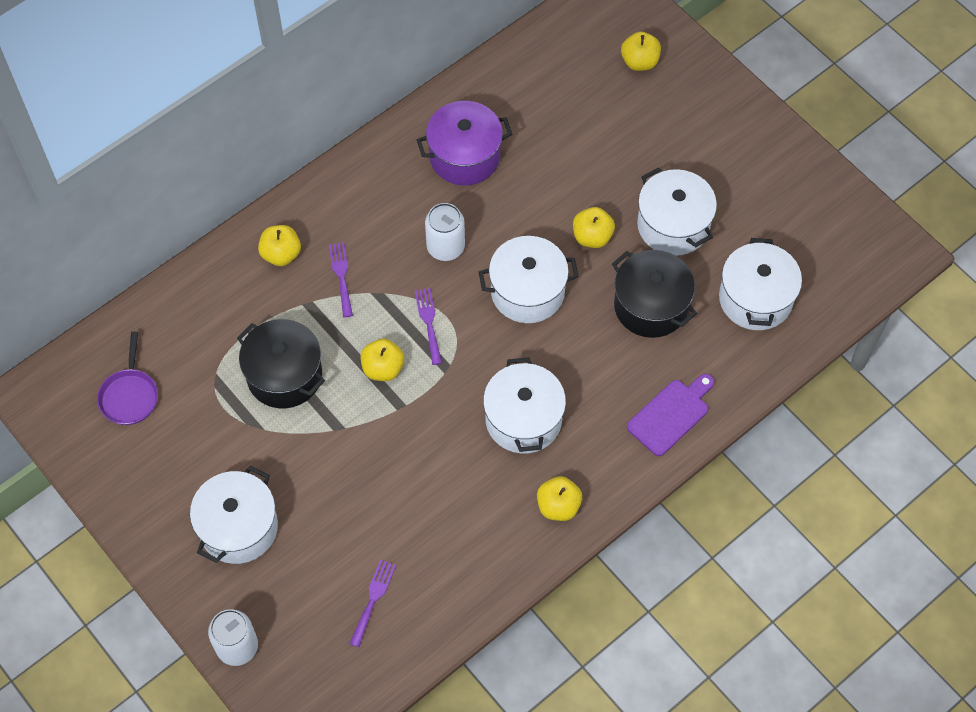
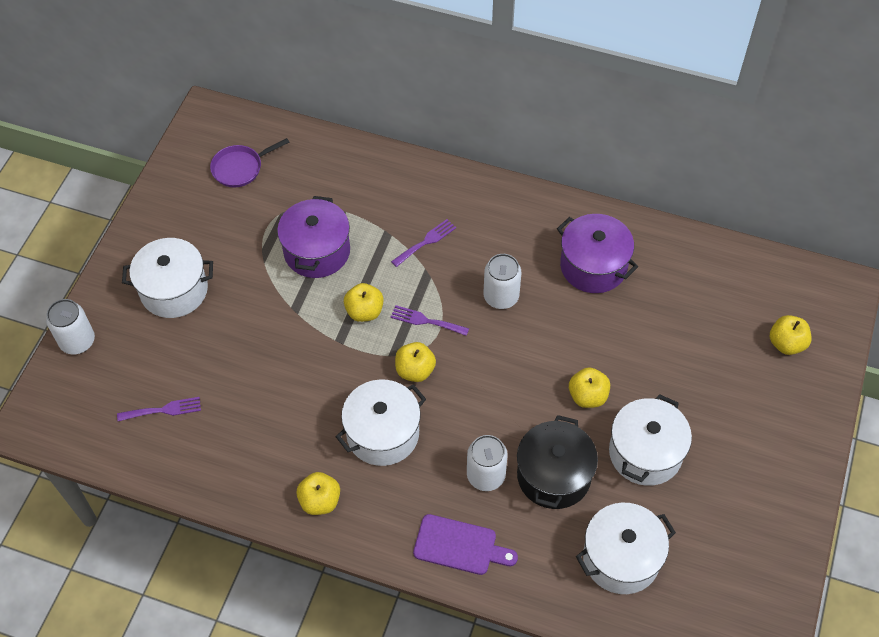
camera: 60 degrees right, 5 degrees down
(281, 254) = (417, 194): yellow apple -> yellow apple (415, 370)
(284, 375) = (317, 251): black pot -> purple pot
(428, 322) = (426, 321): purple fork -> purple fork turned 120 degrees counterclockwise
(527, 291) = (502, 375): white pot -> none
(617, 358) = (486, 475): none -> white can

